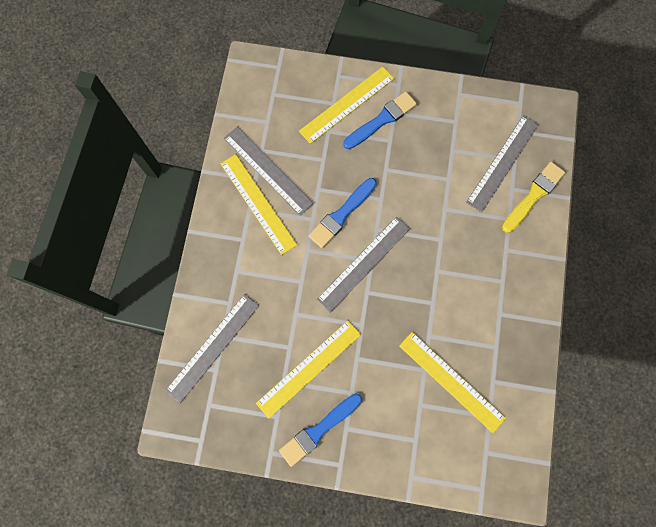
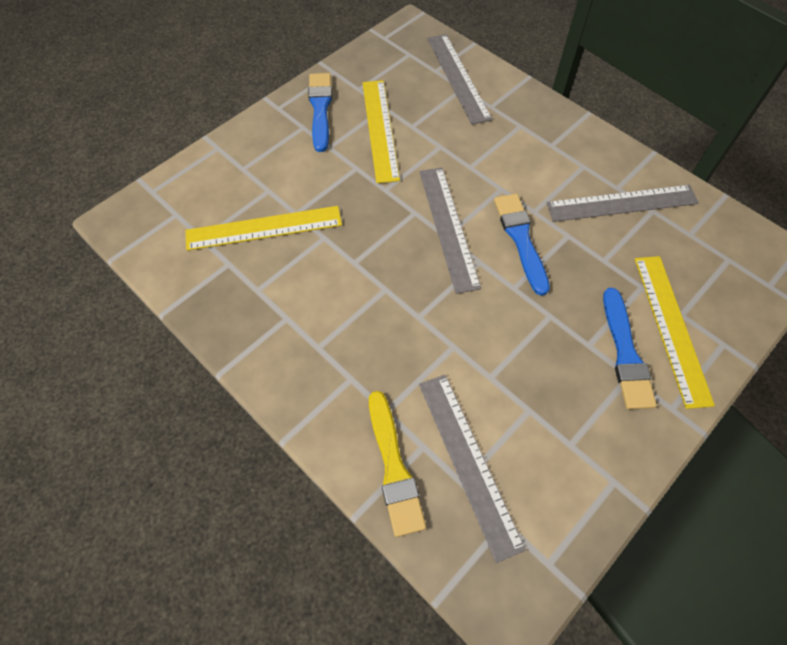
camera: 125 degrees right, 15 degrees down
(258, 203) = (585, 176): yellow ruler -> none

